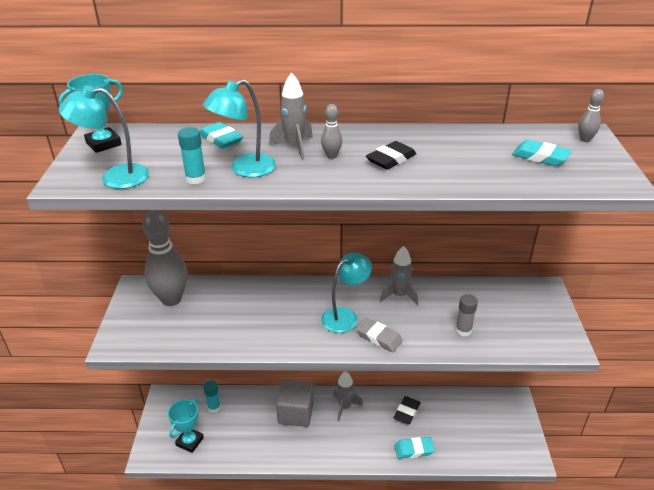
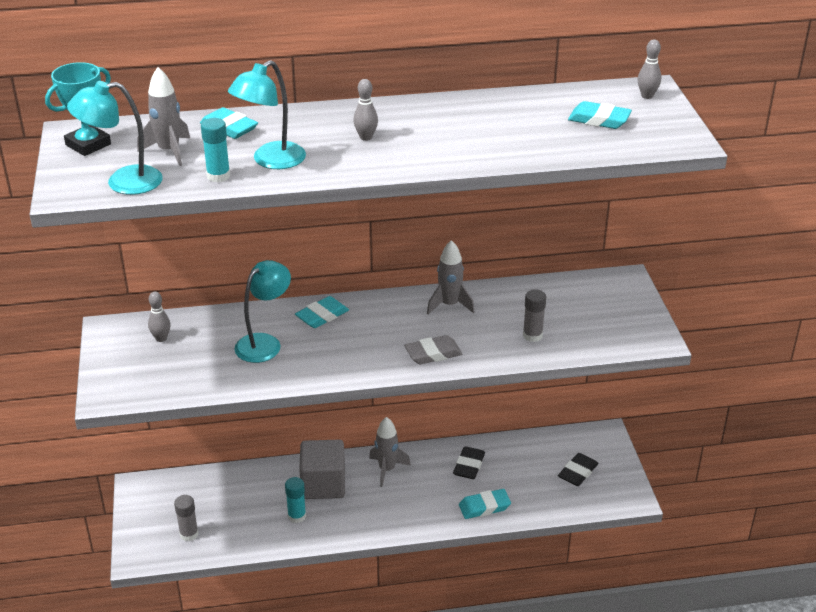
camera: 10 degrees left, 0 degrees up
(171, 299) = (161, 338): grey bowling pin -> grey bowling pin, size x0.42
(189, 441) = (189, 534): turquoise trophy -> grey glue stick
(214, 407) = (211, 491): turquoise glue stick -> turquoise glue stick (297, 516)
(294, 146) = (319, 129): grey rocket -> grey rocket (169, 151)
(297, 294) = (322, 316): none -> turquoise eraser
(345, 316) = (387, 334): turquoise lamp -> turquoise lamp (264, 343)
(379, 337) = (433, 353): grey eraser -> grey eraser turned 45 degrees counterclockwise
(391, 159) = (434, 136): black eraser -> black eraser (577, 472)

